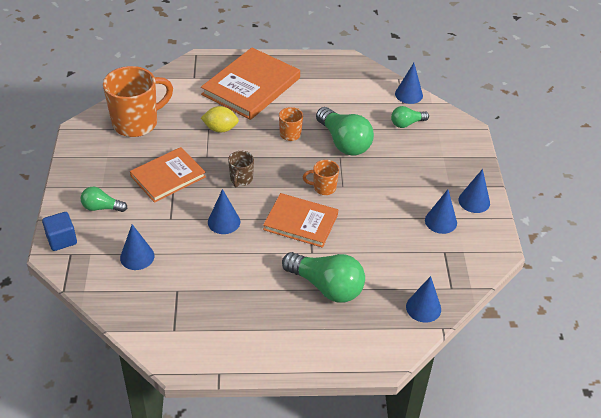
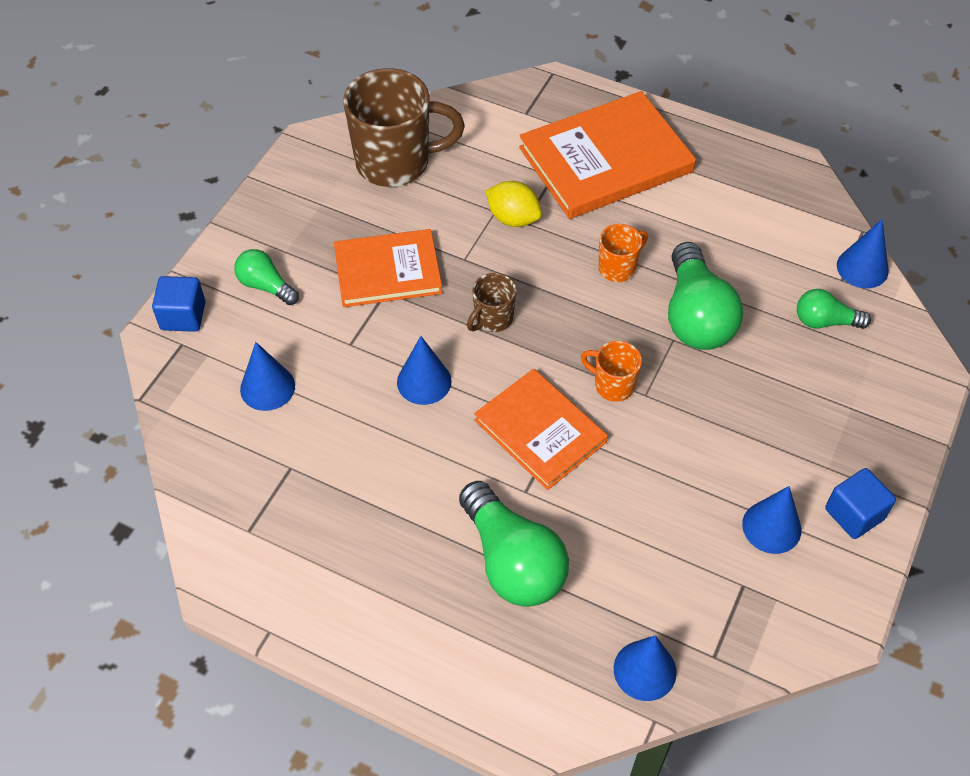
camera: 30 degrees right, 10 degrees up
(137, 123) = (395, 162): orange mug -> brown mug
(474, 201) = (854, 514): blue cone -> blue cube

